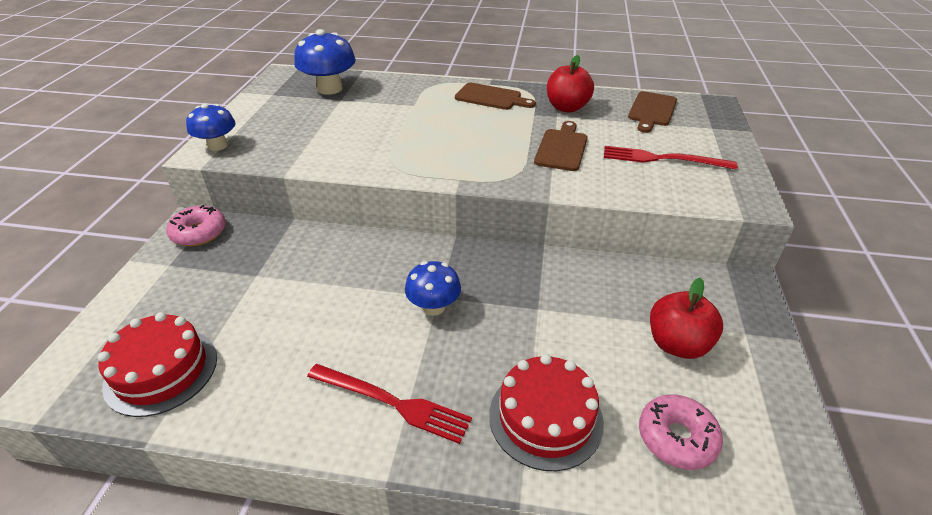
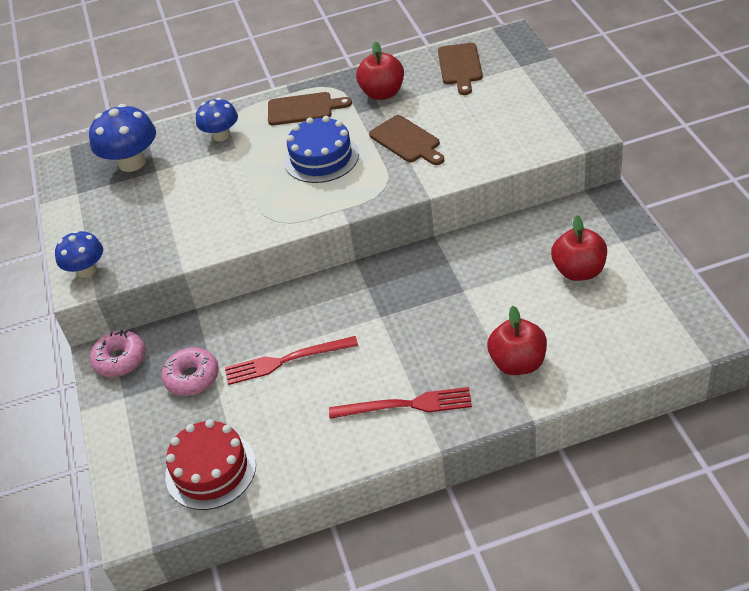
camera: 20 degrees left, 5 degrees up
(434, 307) = (383, 326): blue mushroom -> blue mushroom (221, 135)
(476, 135) = (321, 158): none -> blue cake
(545, 417) = (518, 363): red cake -> red apple
(562, 148) = (407, 141): brown cutting board -> brown cutting board turned 150 degrees clockwise
(662, 159) = (496, 118): red fork -> red fork (286, 360)
(676, 438) = (608, 335): pink donut -> pink donut (192, 377)

